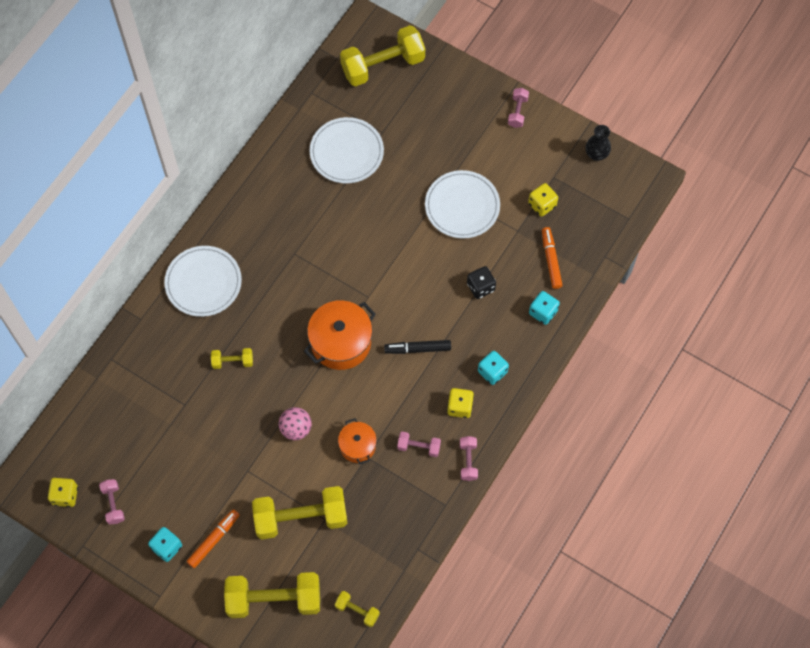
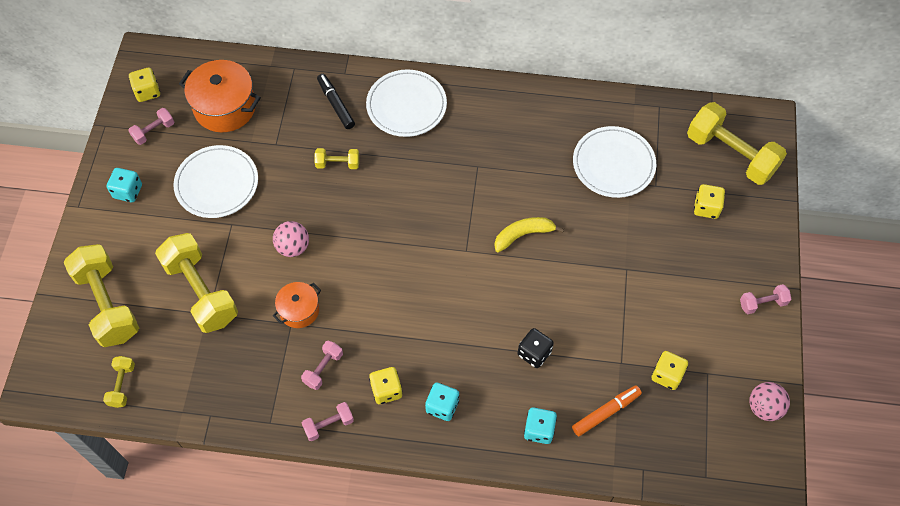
camera: 65 degrees right, 5 degrees down
(214, 540) = (150, 226): orange marker -> none
(232, 361) = (338, 164): yellow dumbbell -> yellow dumbbell turned 60 degrees counterclockwise
(341, 342) = (403, 247): orange pot -> orange pot (225, 107)
(376, 248) = (523, 235): none -> yellow banana
(417, 349) = (432, 321): black marker -> black marker (336, 104)
(419, 447) = (323, 369): pink dumbbell -> pink dumbbell turned 45 degrees clockwise
(420, 107) = (706, 208): none -> yellow dice
(462, 206) = (617, 295): white plate -> white plate (217, 183)
(596, 154) = (764, 407): black vase -> pink ball

